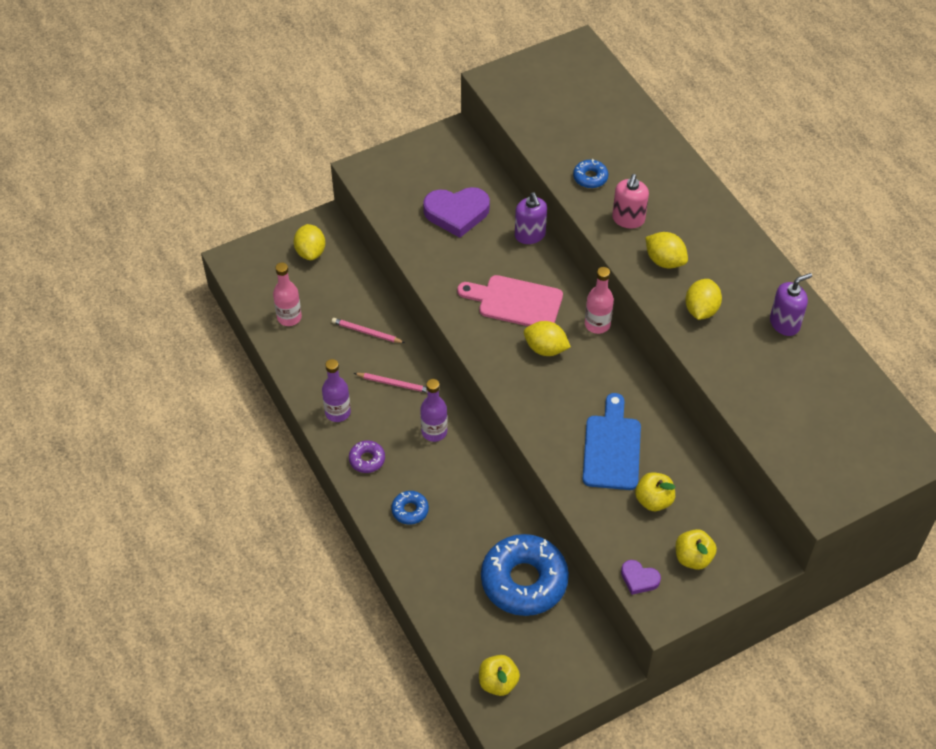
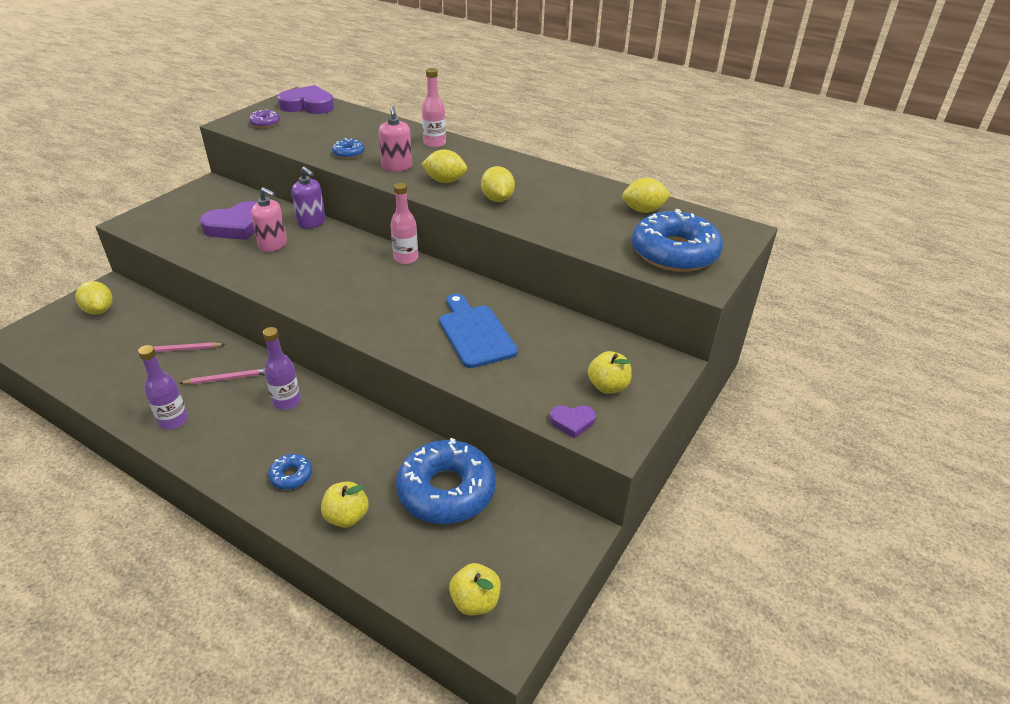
camera: 30 degrees left, 15 degrees down
(289, 317) = (91, 363): pink bottle -> pink bottle (434, 143)
(367, 459) = (223, 449): purple donut -> purple donut (265, 123)
(481, 255) = (273, 245): none -> pink soap dispenser
(515, 302) = (322, 265): pink cutting board -> none
(545, 348) = (369, 286): yellow lemon -> yellow lemon (643, 210)
(585, 70) = (308, 105): none -> purple heart
(653, 500) = (540, 357): yellow apple -> yellow apple (347, 517)
(784, 323) = (570, 189): purple soap dispenser -> none
(825, 455) = (674, 253): none -> blue donut

